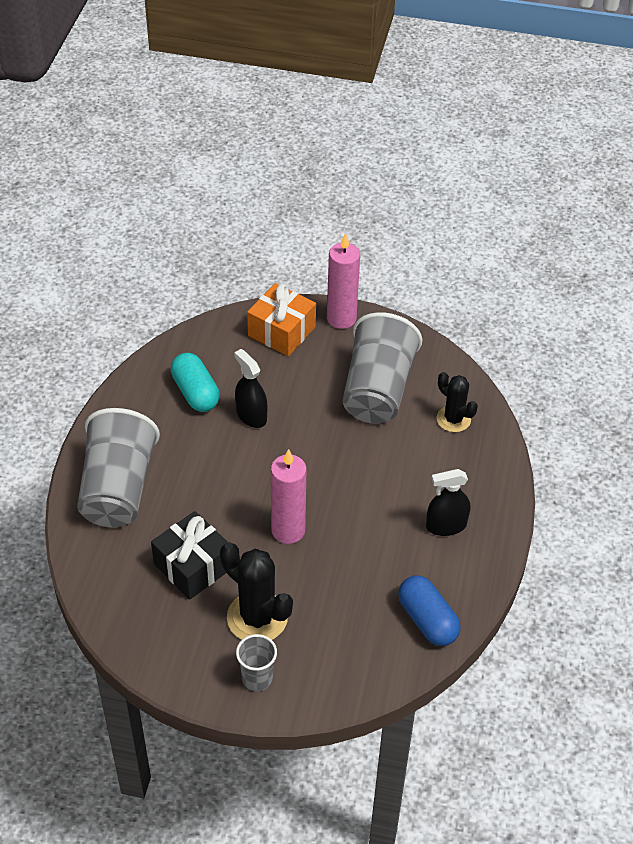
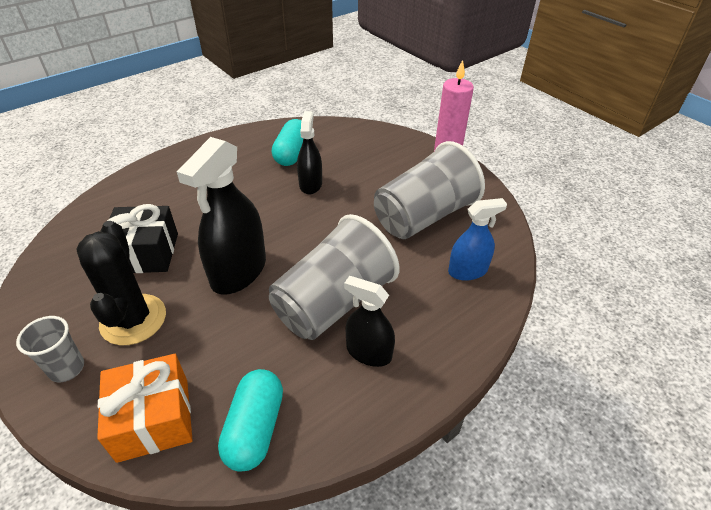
camera: 40 degrees right, 5 degrees down
(118, 488) = (173, 179): grey cup -> grey cup (333, 302)
(281, 331) = (393, 149): orange gift -> orange gift (154, 419)
(288, 530) = (239, 271): pink candle -> black spray bottle
(427, 620) = (255, 428): blue capsule -> turquoise capsule
(453, 419) = (467, 271): black cactus -> blue spray bottle

